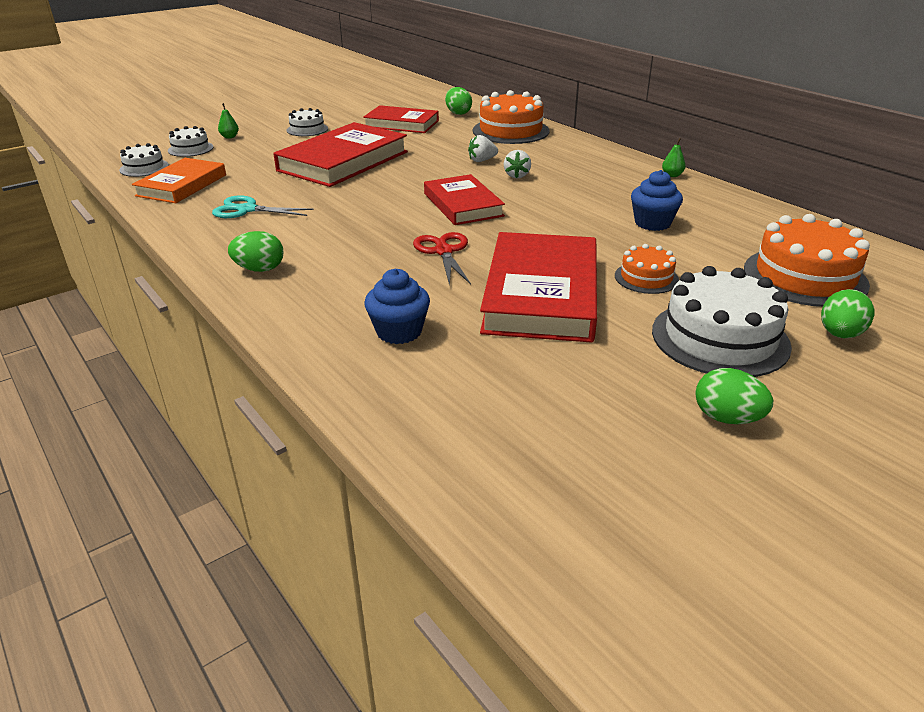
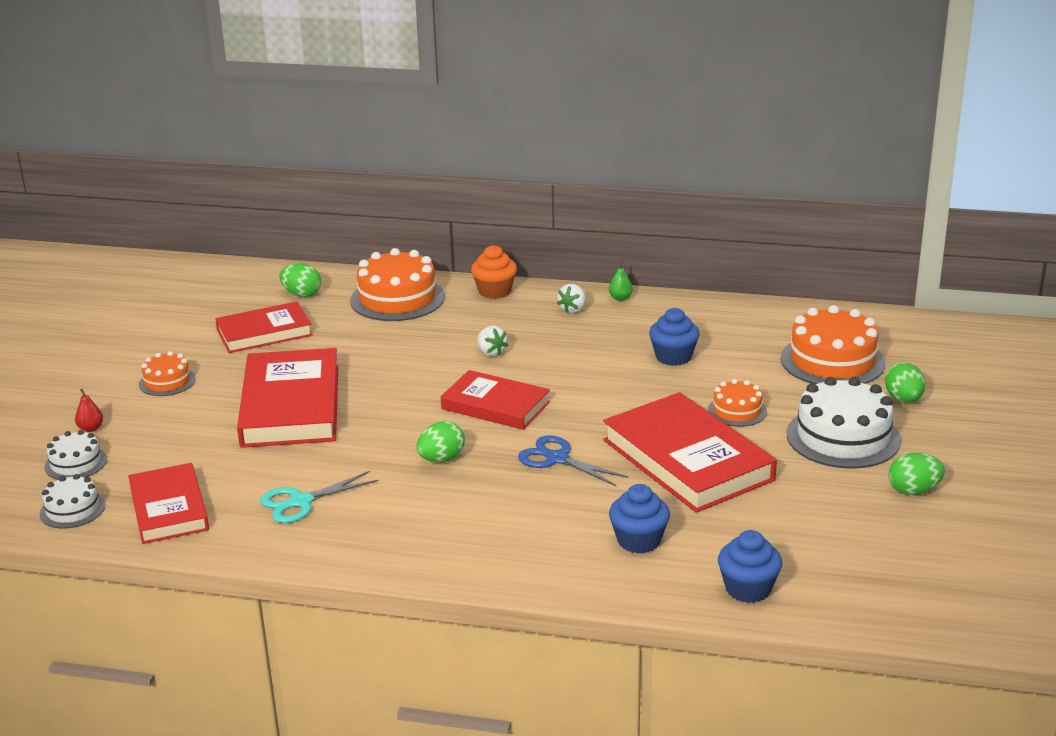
camera: 40 degrees left, 5 degrees down
(182, 185) = (169, 508): orange book -> red book
(230, 137) = (91, 428): green pear -> red pear
(259, 269) = (434, 549): green egg -> green egg (441, 459)
(307, 129) = (167, 381): white cake -> orange cake
(416, 416) = (748, 589): none -> blue cupcake
(443, 251) = (557, 459): red scissors -> blue scissors
(482, 160) = (430, 348): white strawberry -> white strawberry (573, 309)
(582, 145) = (494, 291): none -> orange cupcake

